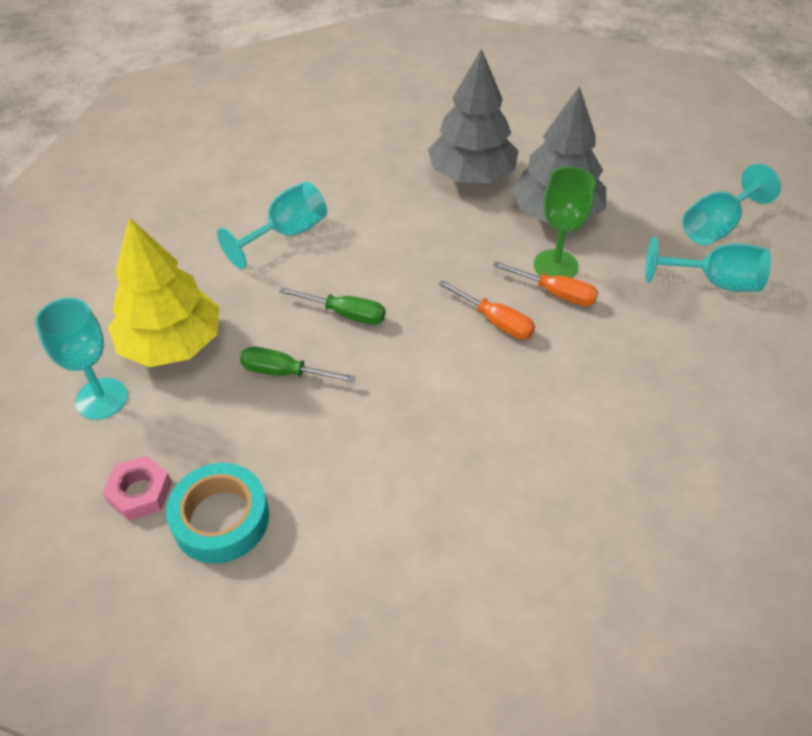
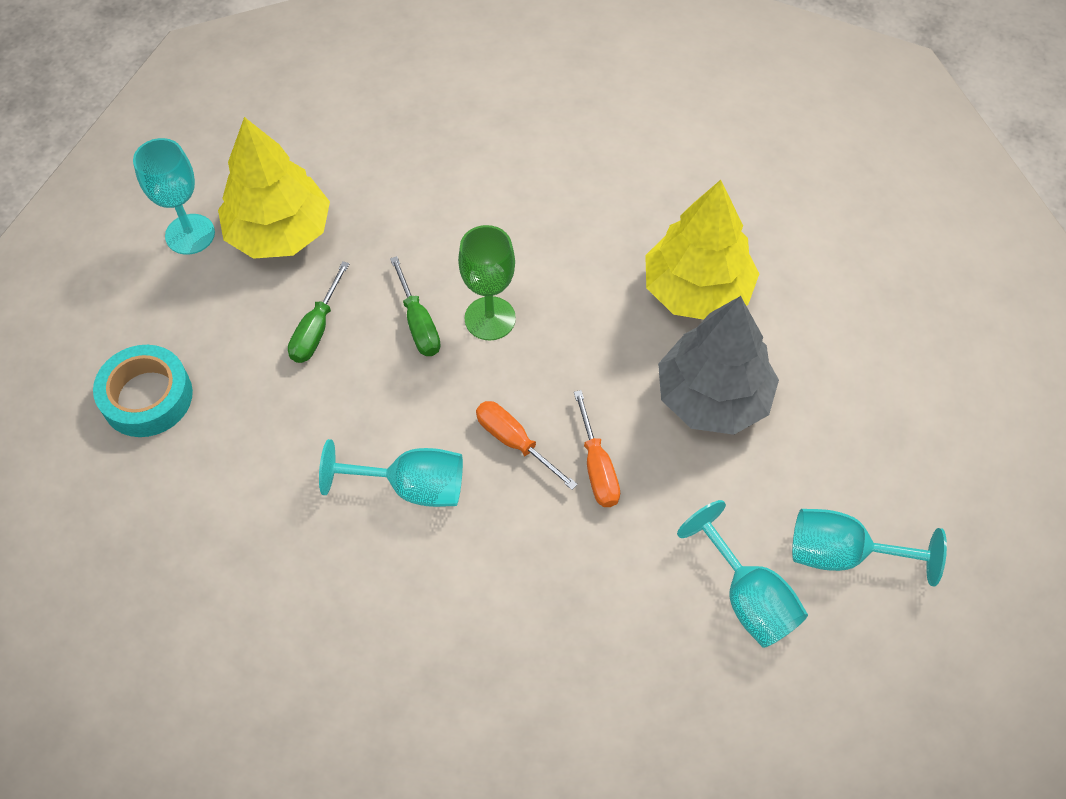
camera: 50 degrees right, 10 degrees up
(139, 492) = (129, 328): pink nut -> none
(284, 372) = (316, 329): green screwdriver -> green screwdriver turned 135 degrees counterclockwise
(287, 234) = (472, 210): turquoise goblet -> turquoise goblet (412, 487)
(471, 175) = (696, 290): grey tree -> yellow tree
(496, 321) = (514, 442): orange screwdriver -> orange screwdriver turned 135 degrees clockwise
(555, 266) = (635, 443): green goblet -> green goblet (490, 318)

